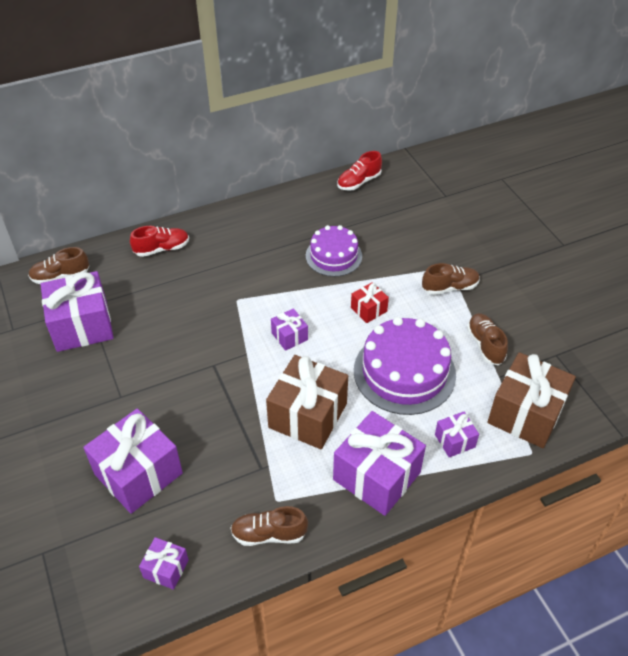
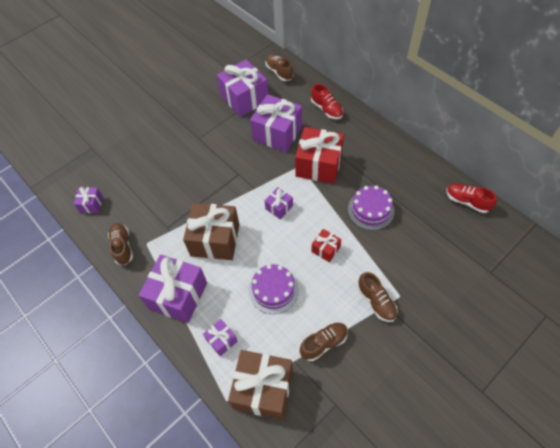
camera: 75 degrees right, 10 degrees up
(138, 473) = (148, 168): purple gift -> purple gift (277, 133)
(246, 281) = (318, 165): none -> red gift
(404, 372) = (273, 290): purple cake -> purple cake, size x0.63

